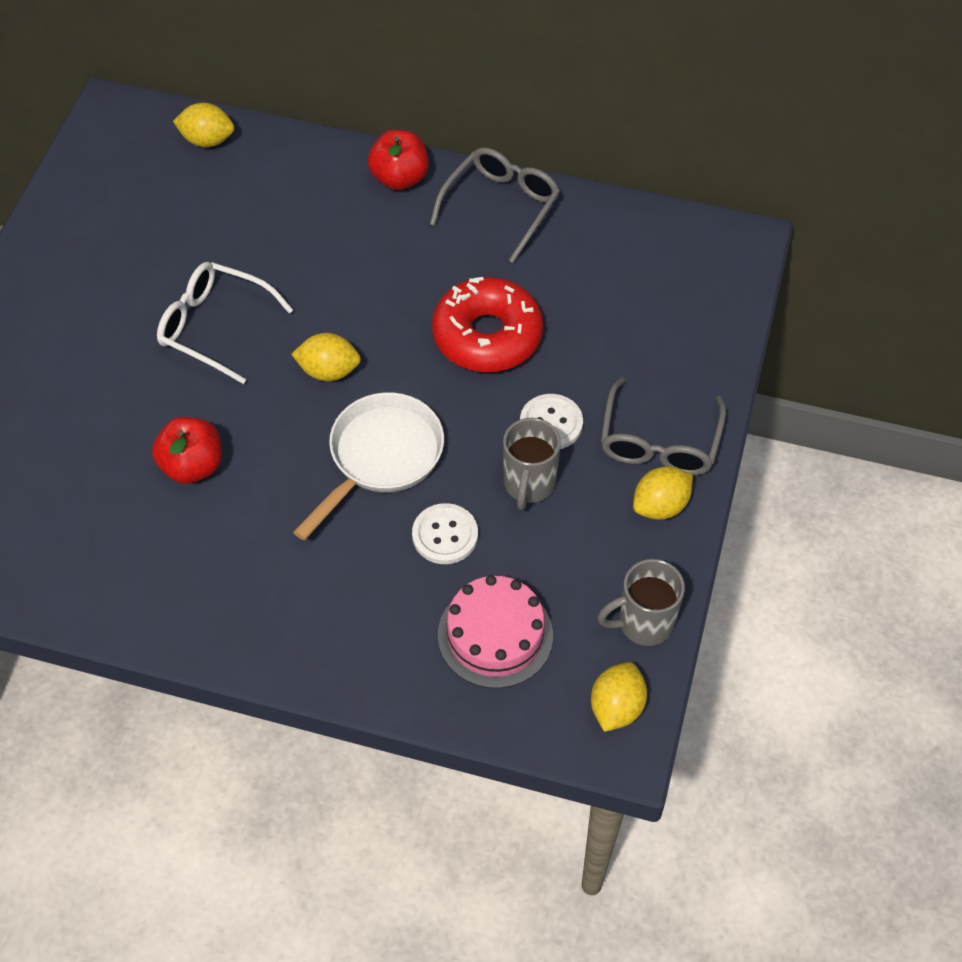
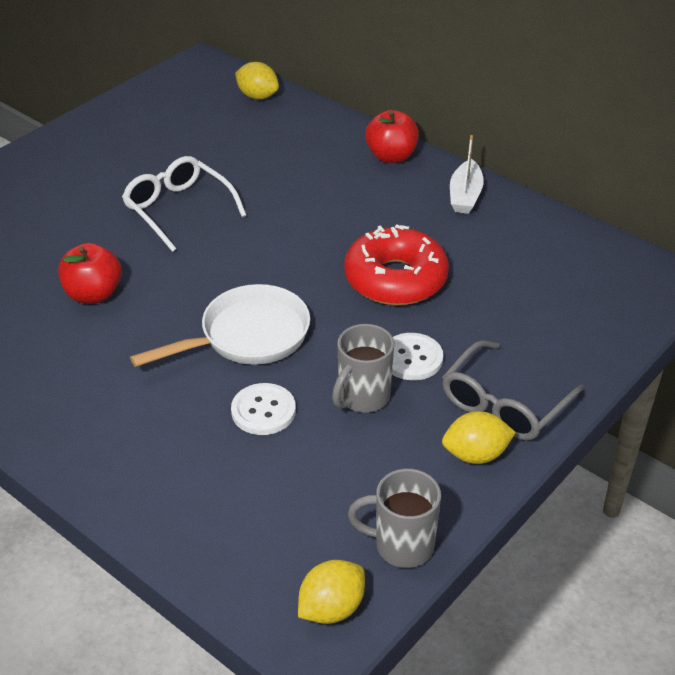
camera: 25 degrees right, 15 degrees down
(328, 371) = (246, 264): yellow lemon -> none
(495, 635) = (256, 504): pink cake -> none
(502, 205) = (465, 196): grey glasses -> white boat

